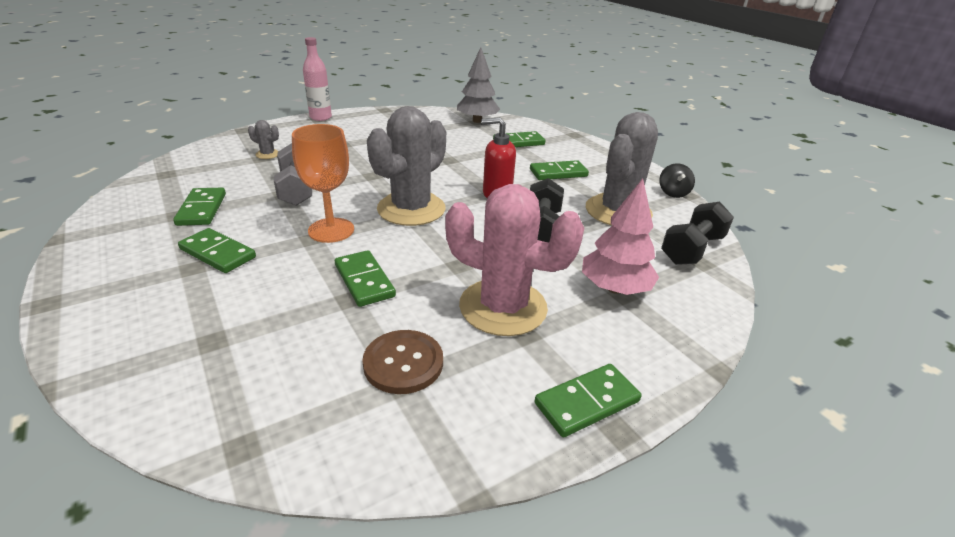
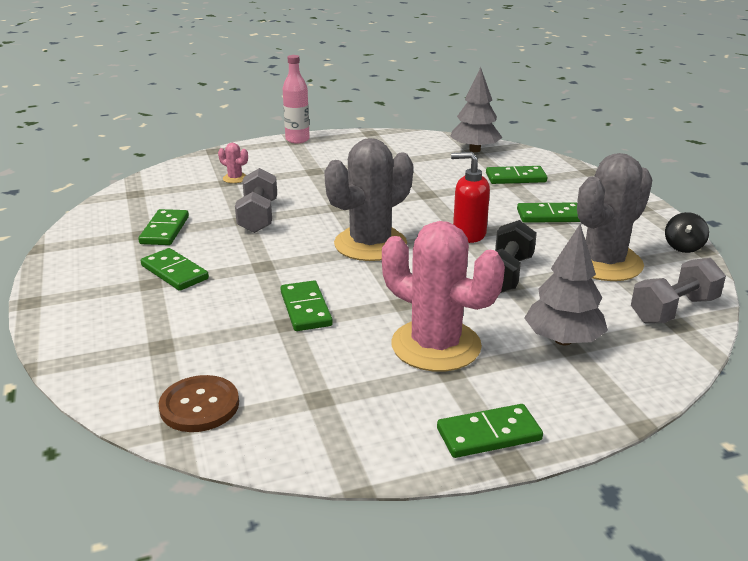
camera: 15 degrees right, 5 degrees down
(268, 154) = (235, 178): grey cactus -> pink cactus
(331, 230) = (284, 259): orange goblet -> none
(403, 363) = (324, 382): brown button -> brown button (199, 406)
(614, 288) = (563, 340): pink tree -> grey tree
(692, 249) = (674, 310): black dumbbell -> grey dumbbell

